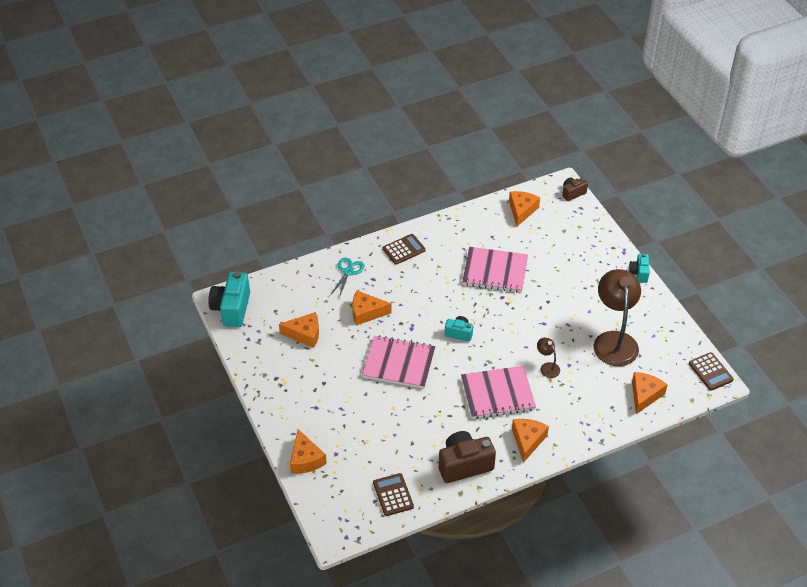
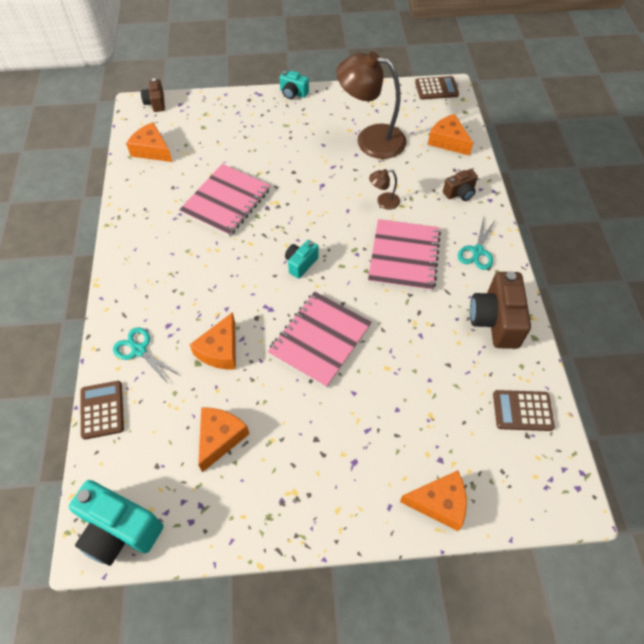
camera: 70 degrees left, 10 degrees up
(404, 249) = (139, 277): brown calculator -> brown calculator (102, 410)
(527, 441) = (477, 251): orange cheese -> turquoise scissors
(586, 416) = (459, 193): none -> brown camera

